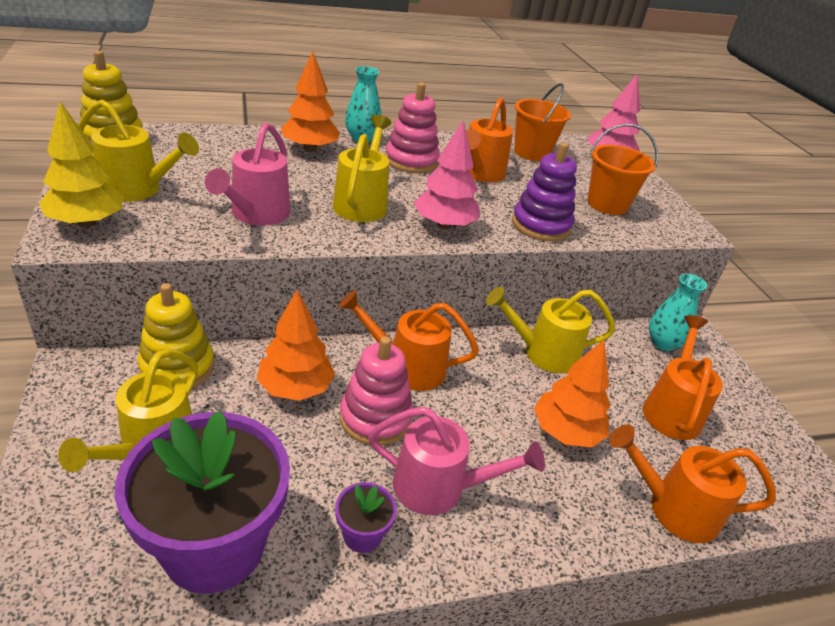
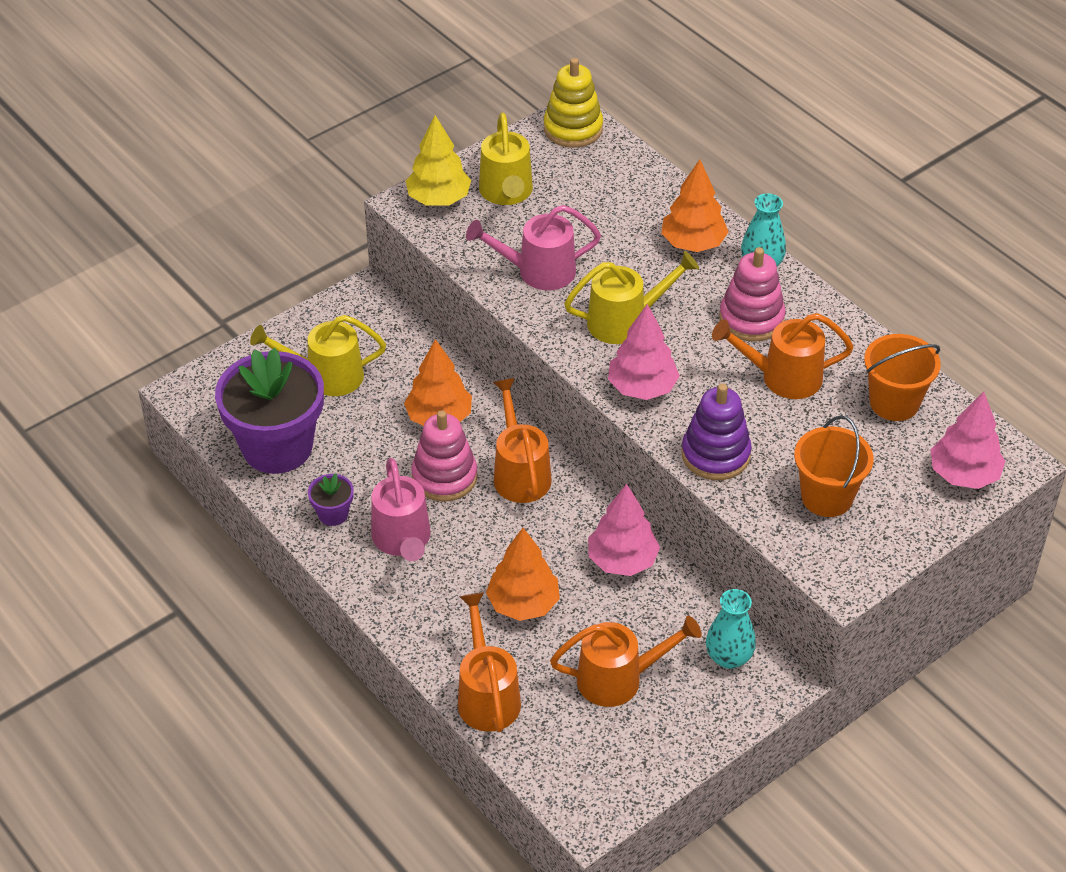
camera: 70 degrees right, 10 degrees up
(177, 367) = (408, 343): yellow stacking toy -> none
(542, 353) = (622, 561): yellow watering can -> pink tree

